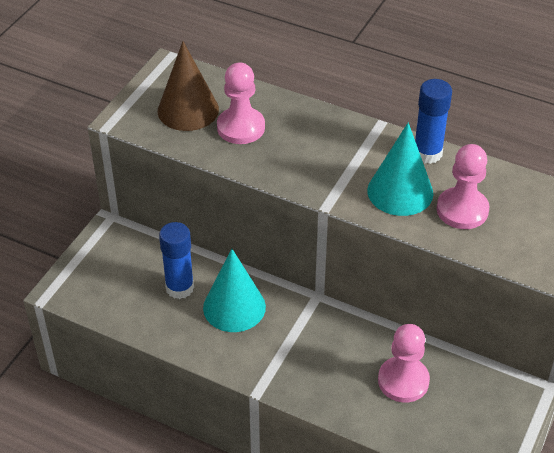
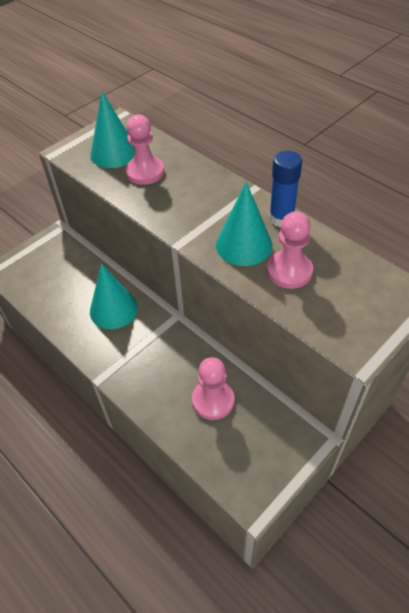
camera: 20 degrees right, 5 degrees up
(179, 288) = (83, 286): blue glue stick -> none
(188, 110) = (114, 153): brown cone -> turquoise cone

